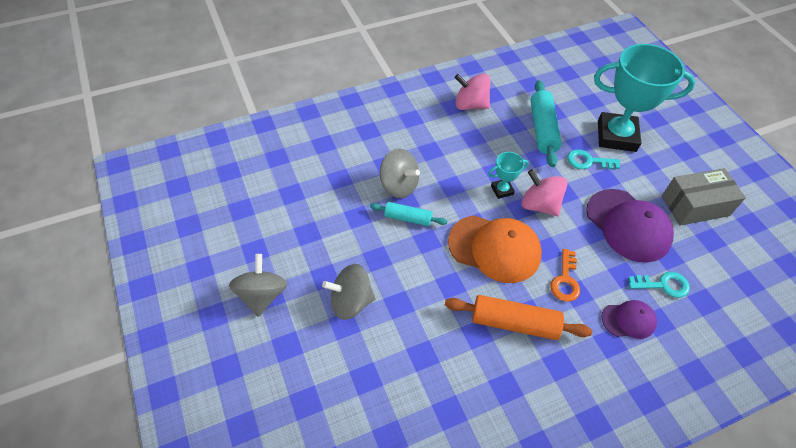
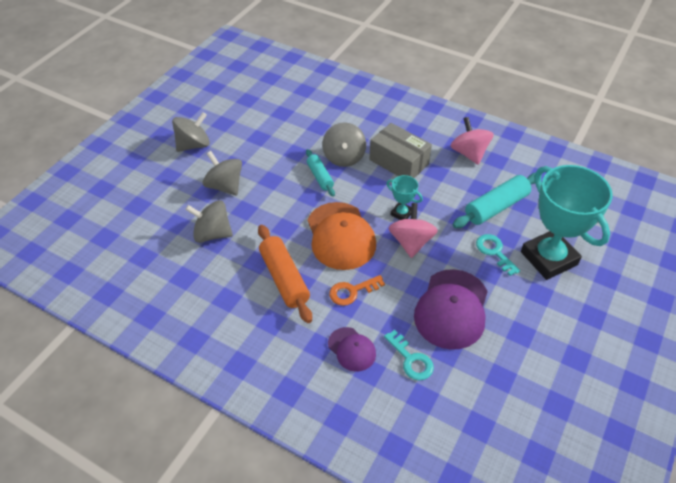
camera: 55 degrees right, 5 degrees down
(409, 351) = (212, 234): none -> grey spinning top
(695, 205) = (529, 349): grey box -> grey box (399, 162)

